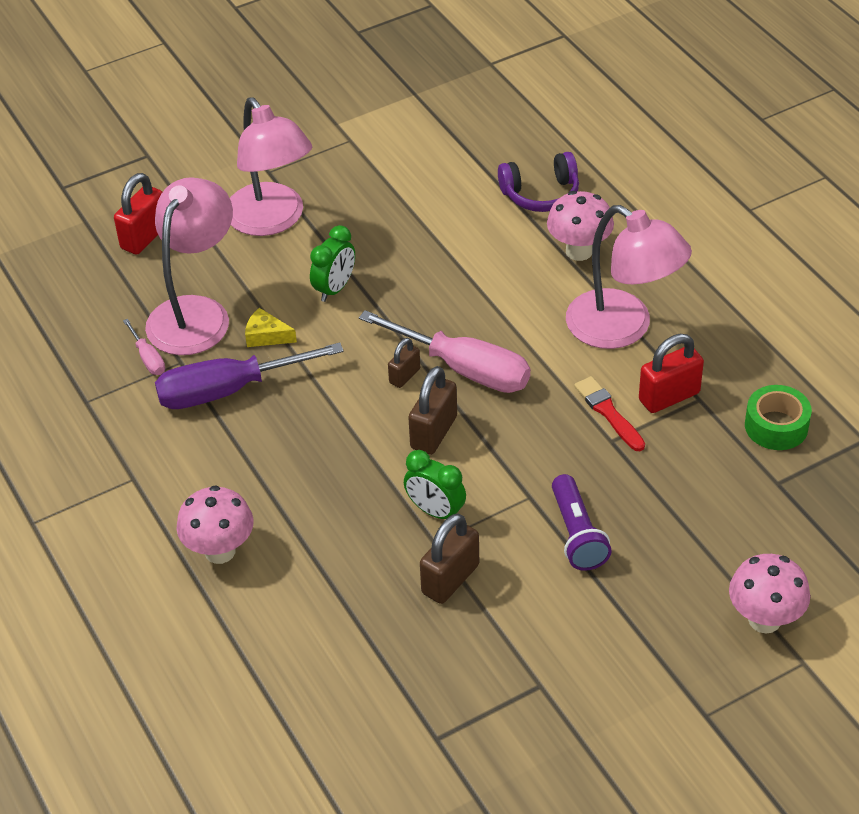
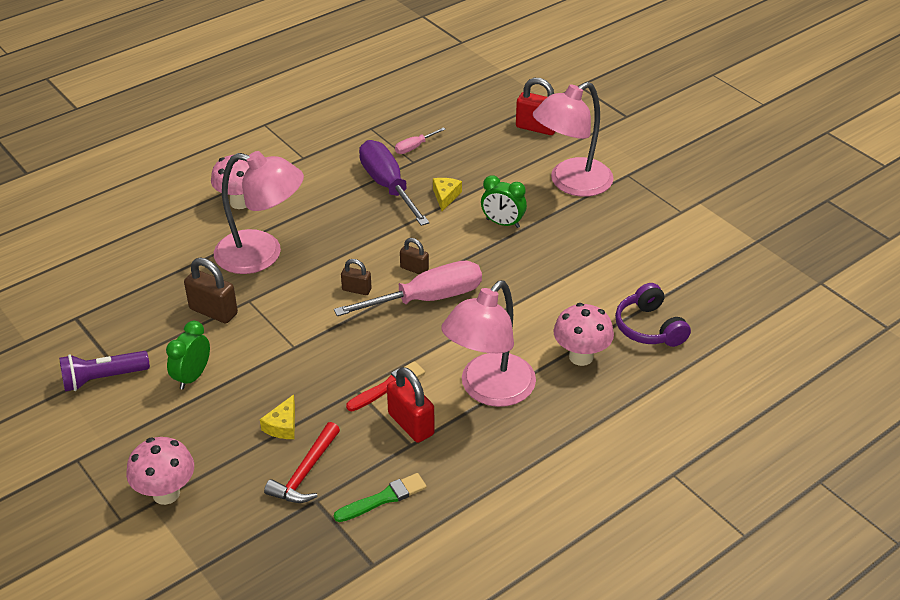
camera: 80 degrees right, 5 degrees down
(196, 313) = (463, 161): pink lamp -> pink lamp (262, 255)
(433, 432) = (356, 290): brown padlock -> brown padlock, size x0.59
(435, 511) = (277, 298): green clock -> green clock (192, 377)
(463, 369) = (426, 299): pink screwdriver -> pink screwdriver turned 135 degrees counterclockwise
(577, 534) = (256, 376): purple flashlight -> purple flashlight (102, 378)
(663, 509) = (283, 425): none -> yellow cheese
(737, 490) = (305, 472): none -> red hammer
(776, 426) = (383, 498): green tape -> green brush

